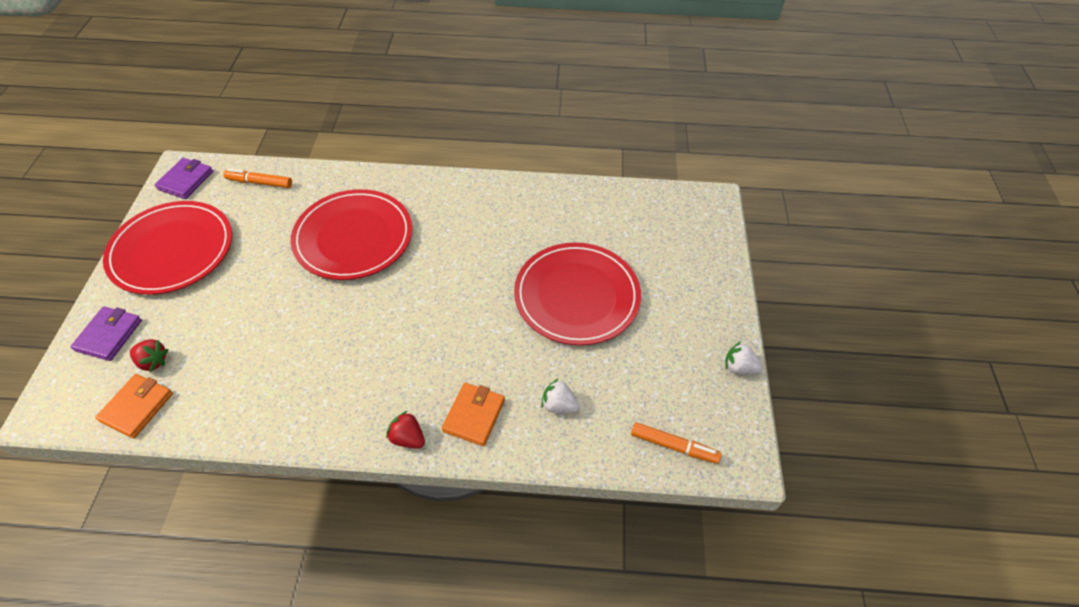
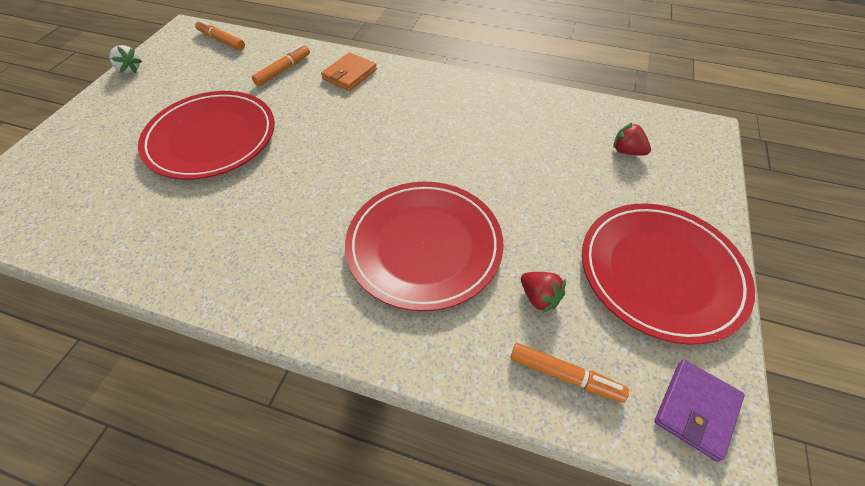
camera: 165 degrees left, 0 degrees up
(109, 335) = (685, 182): purple wallet -> none
(137, 407) = (625, 120): orange wallet -> none
(408, 438) = (403, 70): red strawberry -> red strawberry (539, 297)
(559, 405) = (283, 70): white strawberry -> orange marker

